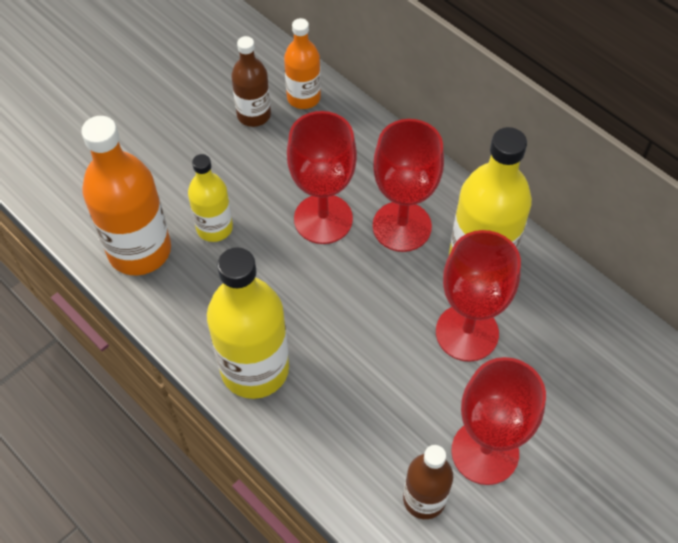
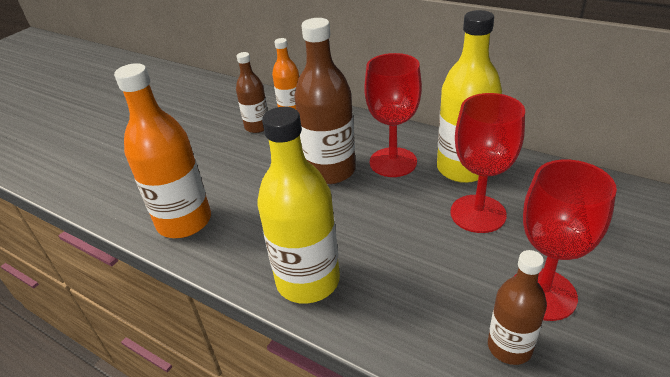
camera: 10 degrees left, 20 degrees down
(214, 228) = (244, 194): yellow bottle -> none
(323, 219) = (330, 171): red goblet -> brown bottle

